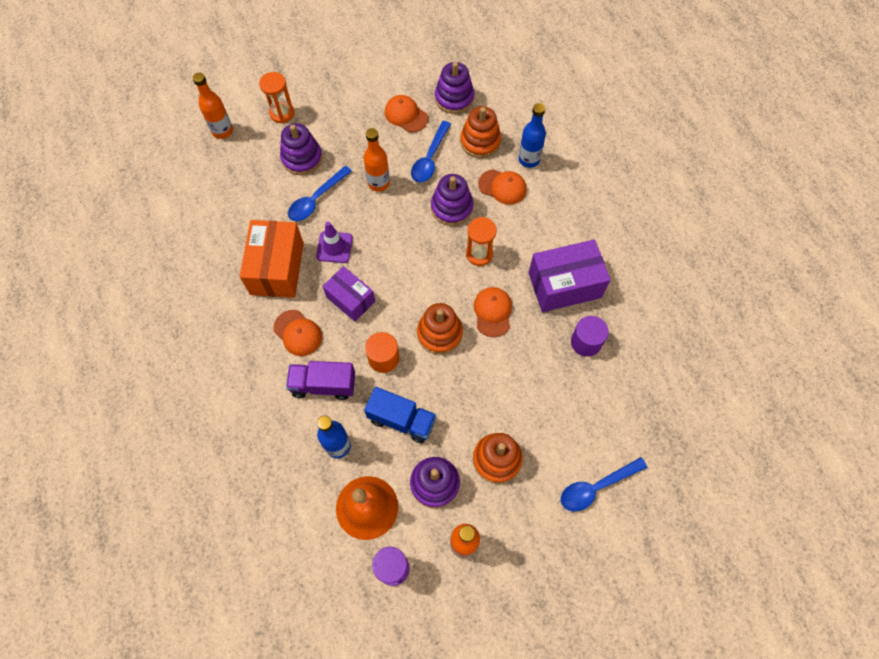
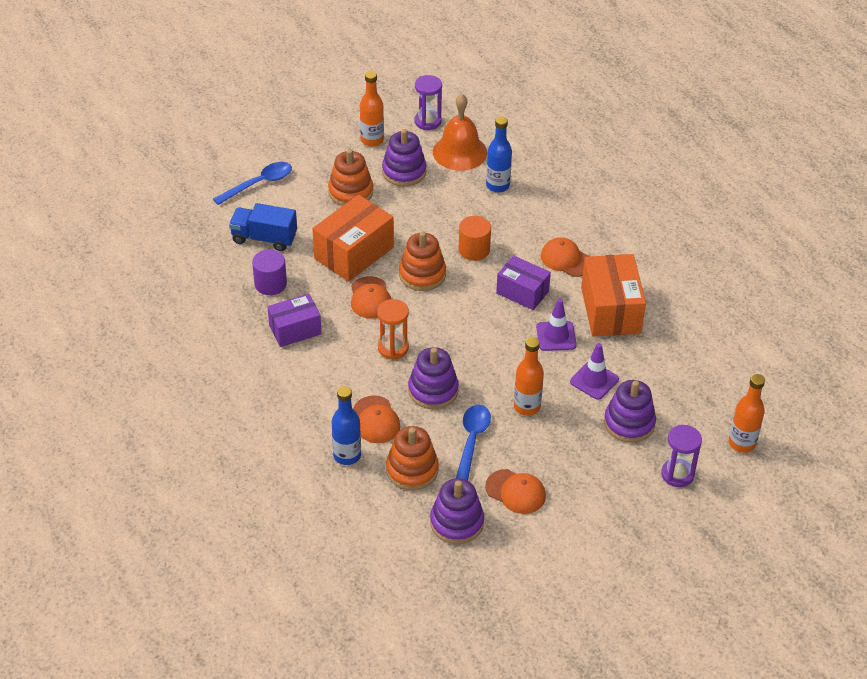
camera: 170 degrees right, 20 degrees down
(282, 113) = (677, 474): orange hourglass -> purple hourglass
(316, 199) = (594, 380): blue spoon -> purple traffic cone
(323, 385) = (526, 224): purple truck -> none
(402, 420) = (444, 208): blue truck -> blue truck (264, 238)
(502, 187) = (376, 420): orange cap -> orange cap turned 120 degrees counterclockwise
(502, 370) = (354, 253): none -> orange box
(564, 285) = (295, 330): purple box -> purple box, size x0.64

